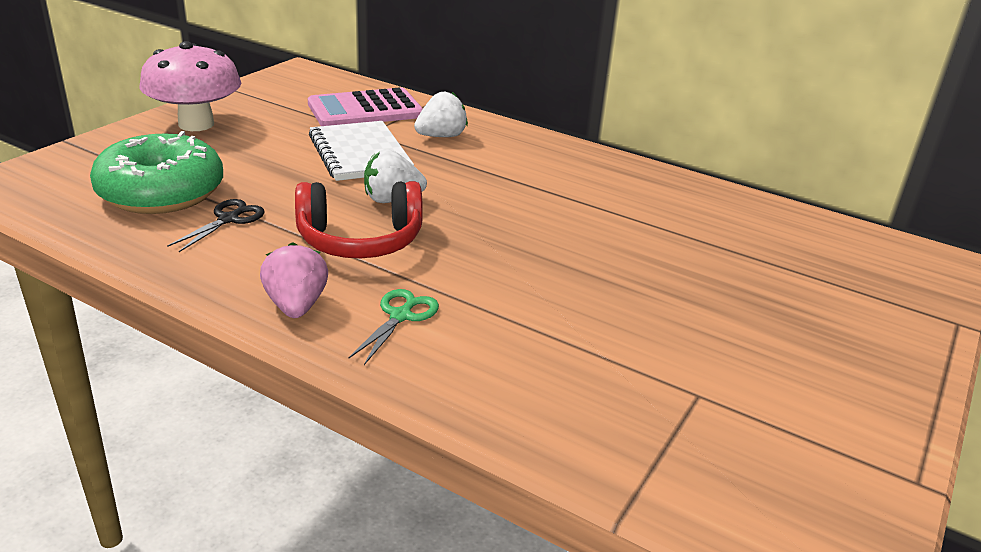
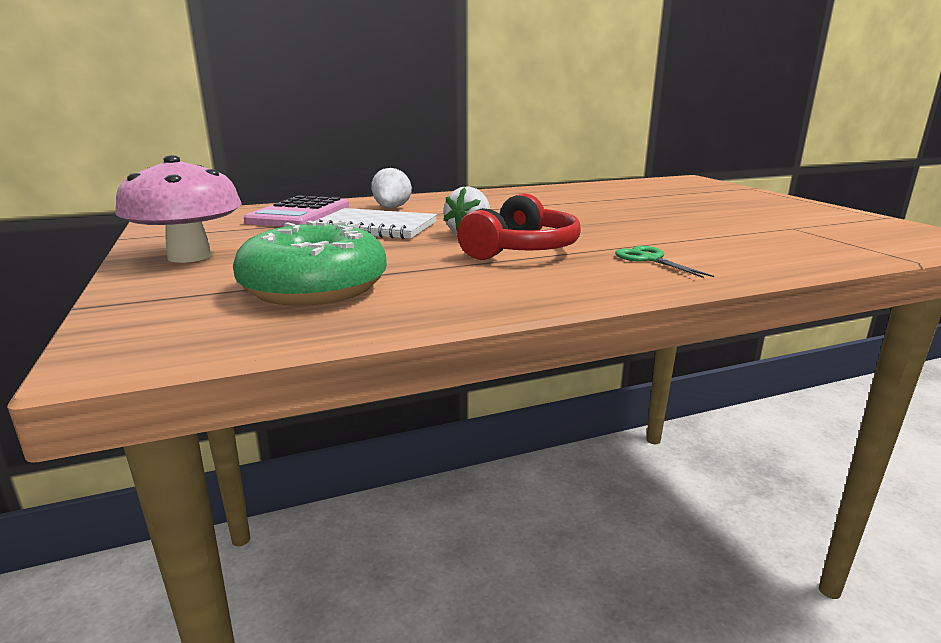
camera: 50 degrees left, 10 degrees down
(228, 219) = (417, 275): black scissors -> none
(296, 306) = (603, 280): pink strawberry -> none

